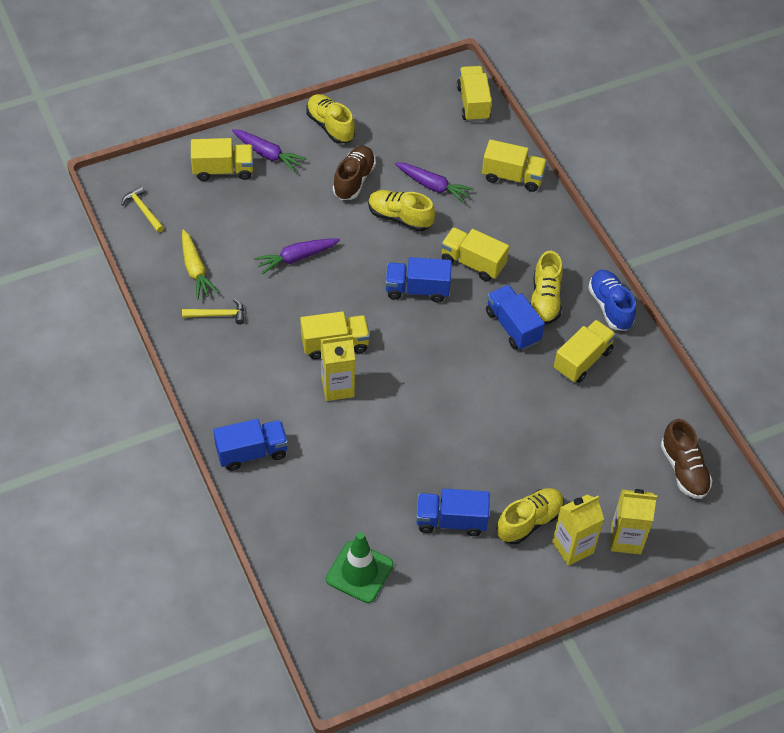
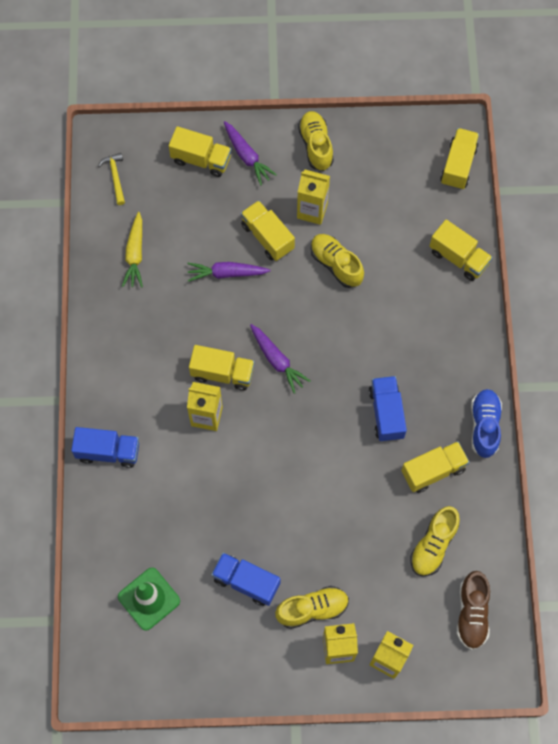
camera: 25 degrees right, 15 degrees up
(218, 315) = (135, 306): yellow hammer -> none
(354, 180) = (312, 211): brown shoe -> yellow carton
(417, 289) = (318, 344): blue truck -> none
(433, 186) = (380, 242): purple carrot -> purple carrot (277, 360)
(473, 263) = (380, 335): yellow truck -> yellow truck (267, 237)
(545, 300) = (428, 397): yellow shoe -> yellow shoe (433, 545)

